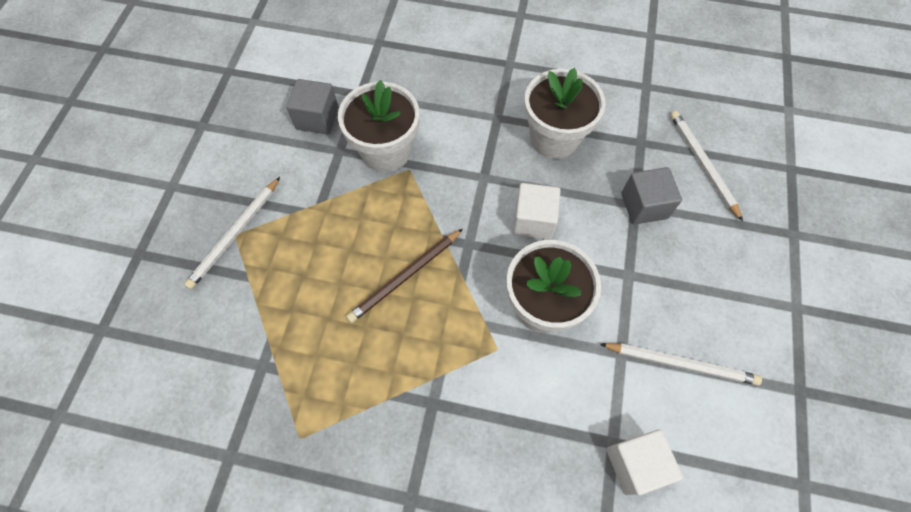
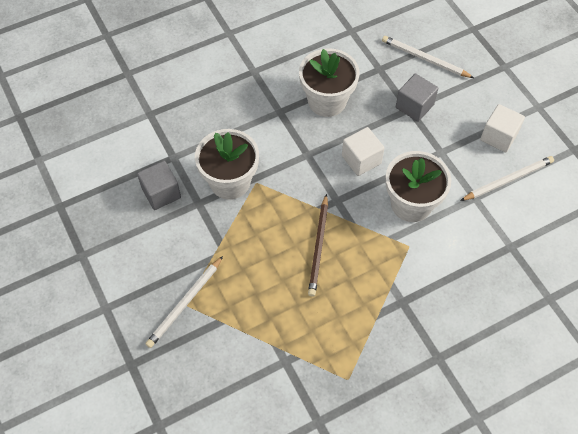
camera: 40 degrees left, 5 degrees down
(235, 234) = (185, 303): white pencil -> white pencil turned 45 degrees clockwise
(635, 464) = (530, 248): white cube -> white cube (498, 136)

